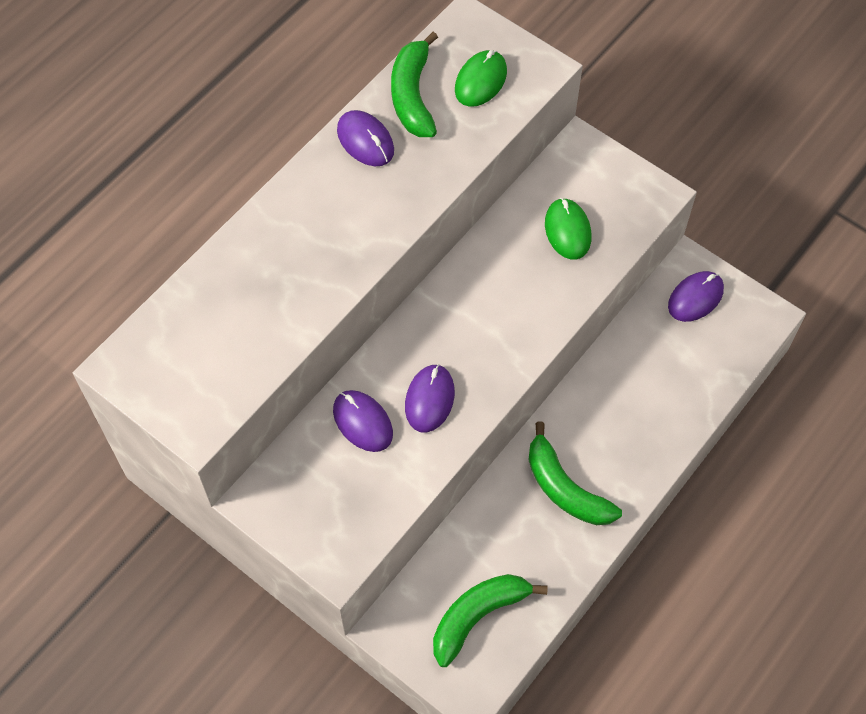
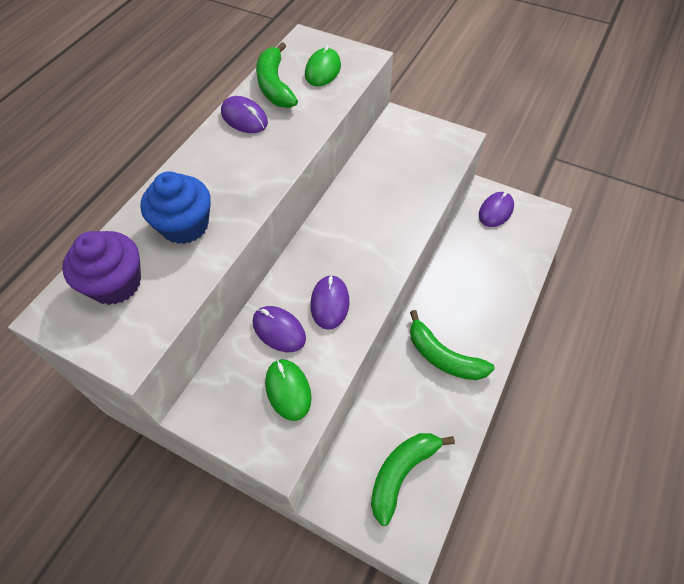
camera: 10 degrees left, 5 degrees down
(190, 343) = (115, 283): none -> purple cupcake
(274, 283) = (185, 225): none -> blue cupcake
(567, 230) = (404, 170): green mouse -> green mouse (288, 390)

